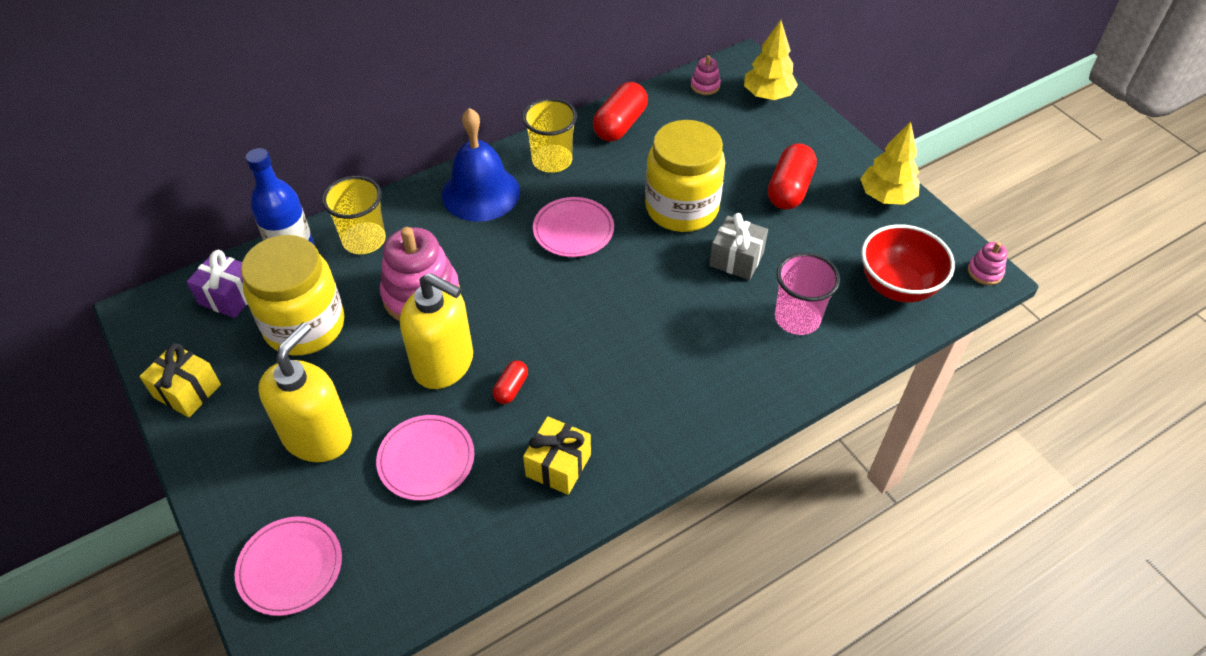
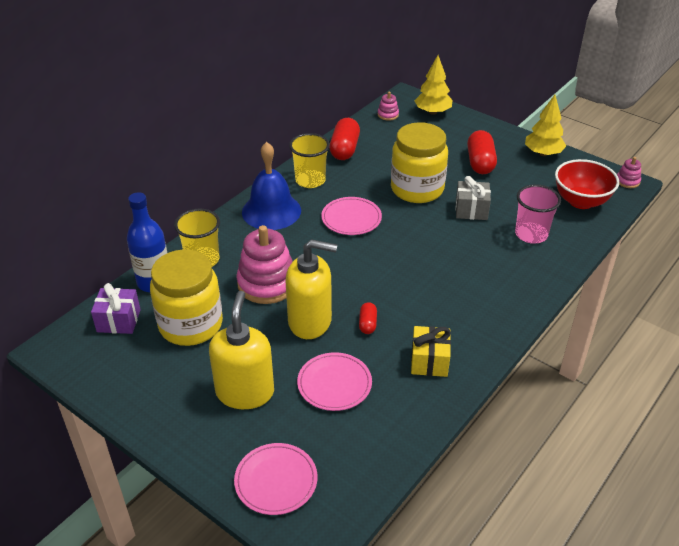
camera: 20 degrees left, 10 degrees down
(187, 391) = (123, 391): yellow gift -> none

